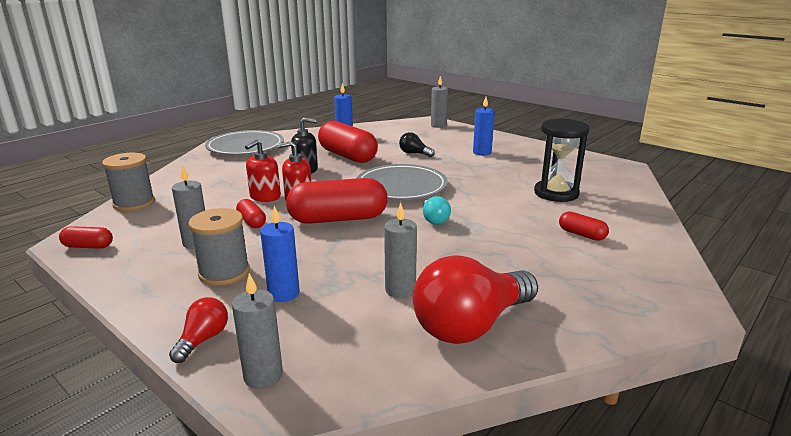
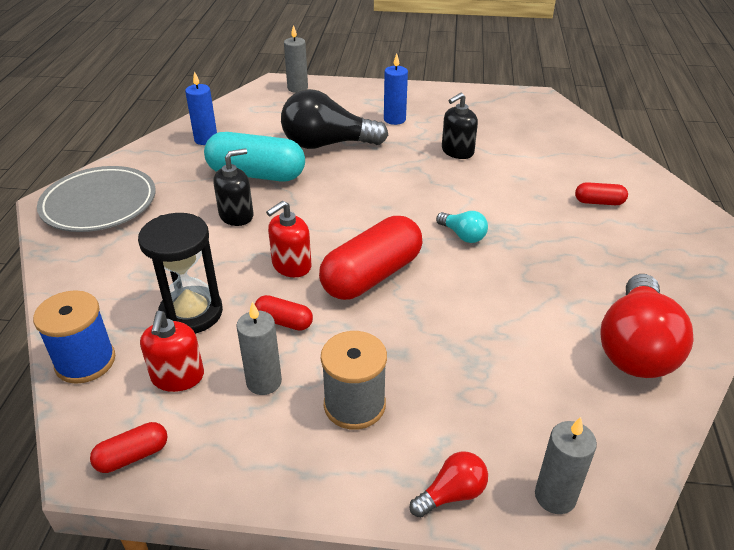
camera: 35 degrees left, 15 degrees up
(134, 203) = (85, 361): grey spool -> blue spool
(203, 339) = (452, 494): red light bulb -> red light bulb turned 75 degrees clockwise
(265, 197) = (246, 277): red soap dispenser -> red soap dispenser (177, 377)
(283, 293) = (449, 398): blue candle -> none
(347, 156) = (256, 174): red capsule -> turquoise capsule
(400, 290) = (540, 338): grey candle -> none
(401, 187) = (376, 201): grey plate -> none
(414, 153) = (327, 144): black light bulb -> black light bulb, size x2.14
(503, 178) = (457, 151): none -> black soap dispenser
(556, 193) = (524, 156): black hourglass -> black hourglass (191, 313)

